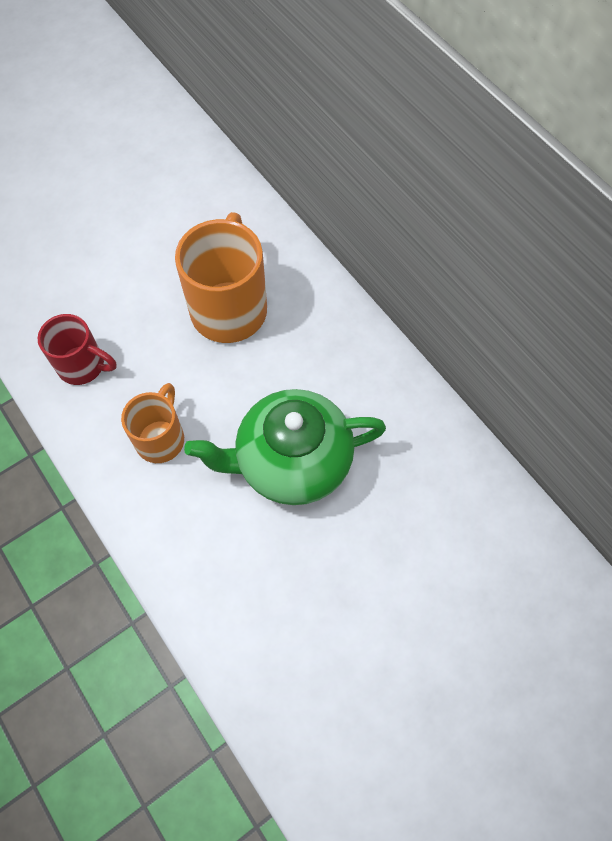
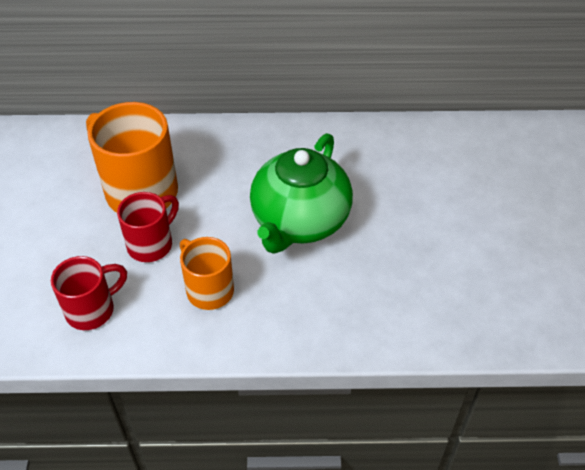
camera: 55 degrees left, 15 degrees down
(179, 360) = (151, 244): none -> red mug

